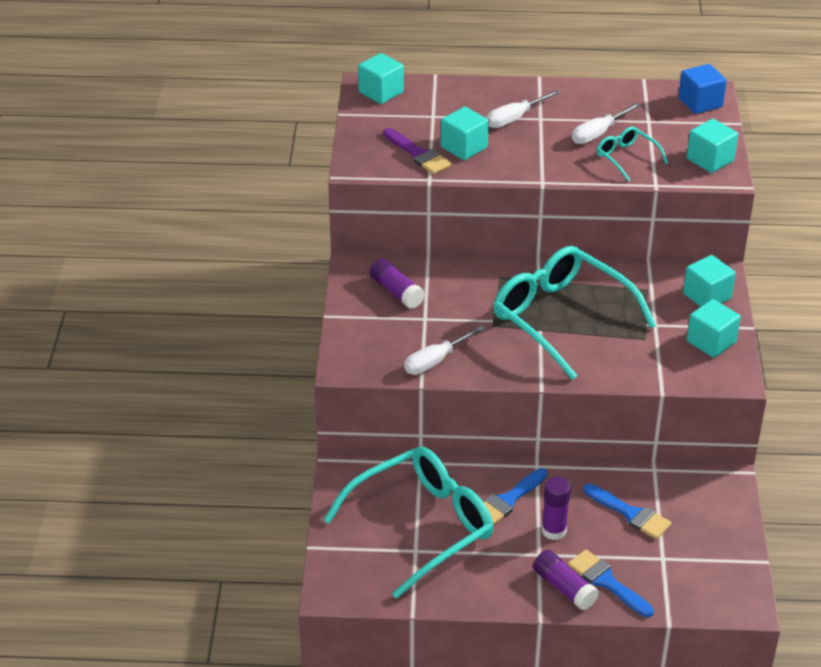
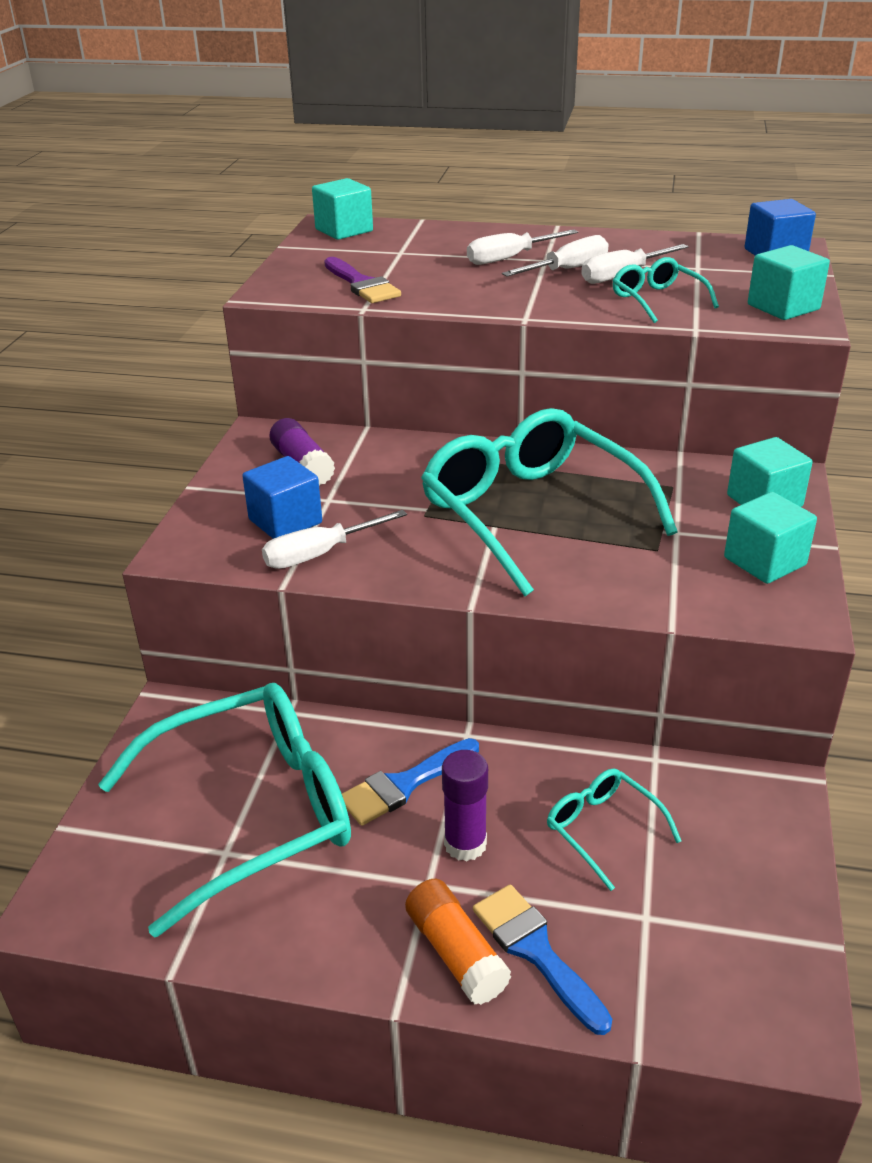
camera: 10 degrees right, 5 degrees down
(403, 338) = (285, 521): none -> blue cube
(464, 147) = (428, 281): turquoise cube -> none
(559, 129) = (567, 269): none -> white screwdriver
(564, 587) = (456, 953): purple glue stick -> orange glue stick
(630, 514) = (602, 829): blue brush -> turquoise glasses

